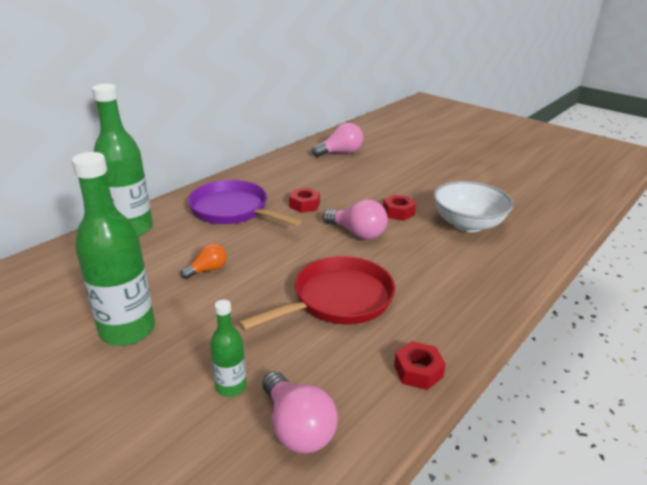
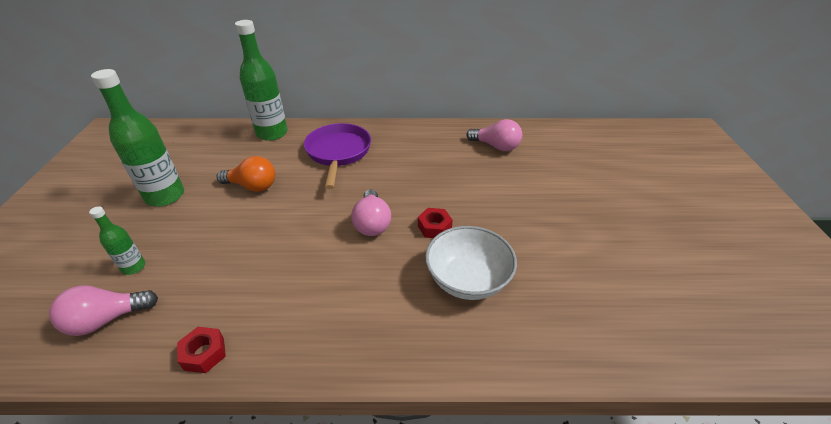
camera: 50 degrees right, 10 degrees up
(208, 270) = (252, 186): orange light bulb -> orange light bulb, size x1.63
(297, 428) = (107, 319): pink light bulb -> pink light bulb turned 45 degrees clockwise
(304, 205) = (384, 176): red nut -> none
(337, 300) = (266, 262): red pan -> none

